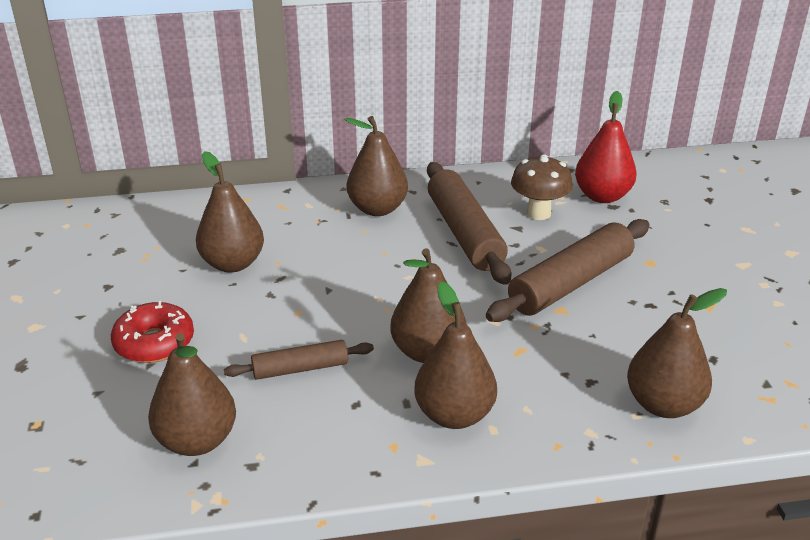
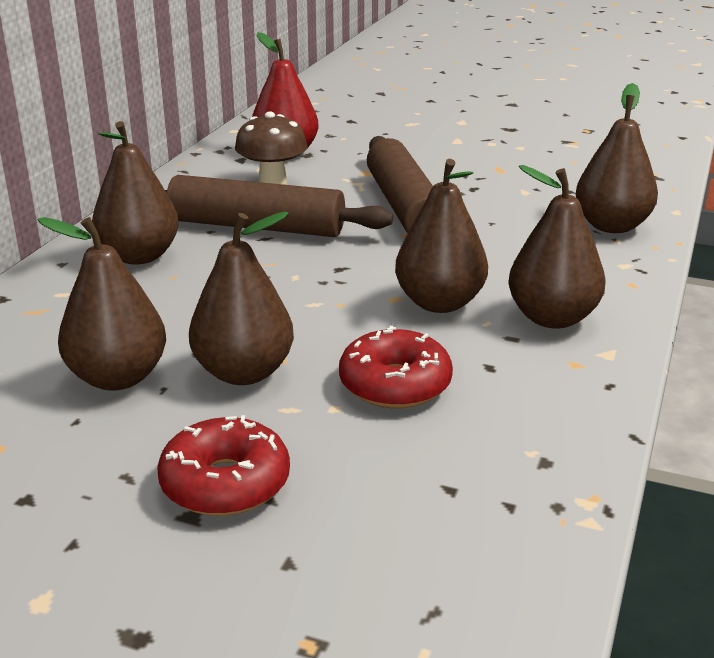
camera: 60 degrees left, 5 degrees down
(197, 441) = (469, 493): brown pear -> brown pear (244, 372)
(300, 368) = (395, 384): brown rolling pin -> red donut

